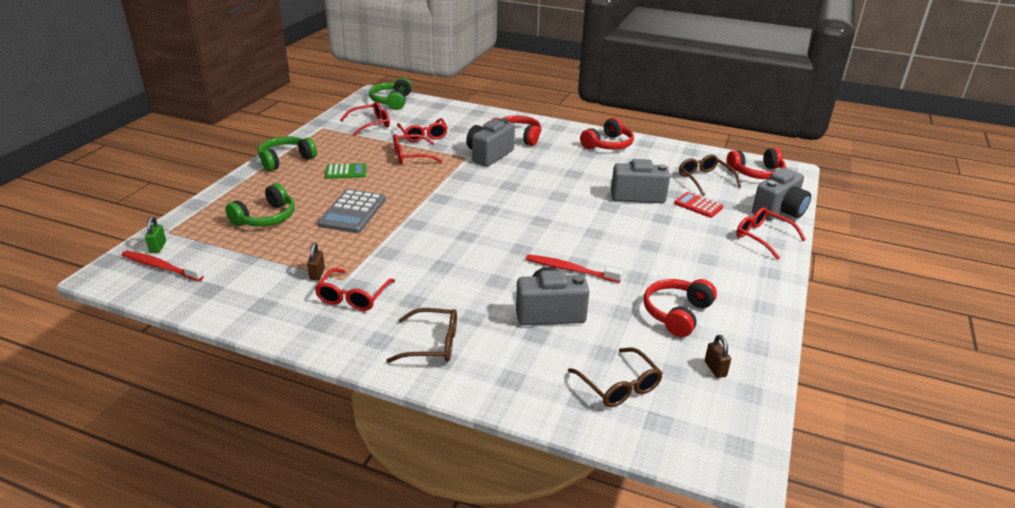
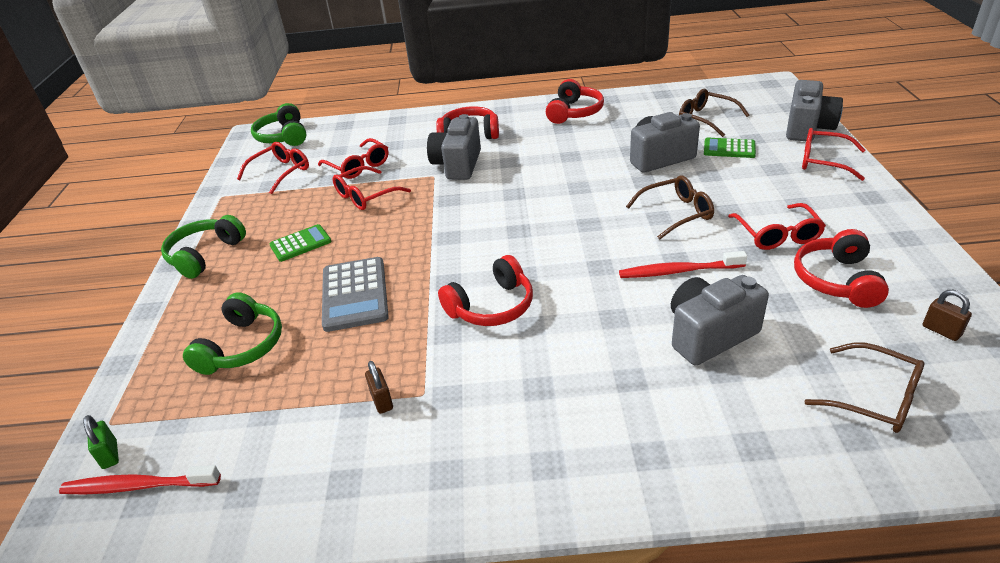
camera: 20 degrees left, 5 degrees up
(353, 297) = (458, 415): red glasses -> red glasses (777, 235)
(433, 344) = (619, 439): brown glasses -> brown glasses (676, 213)
(698, 205) = (729, 149): red calculator -> green calculator
(756, 173) = (746, 96): red headphones -> red headphones (491, 306)

